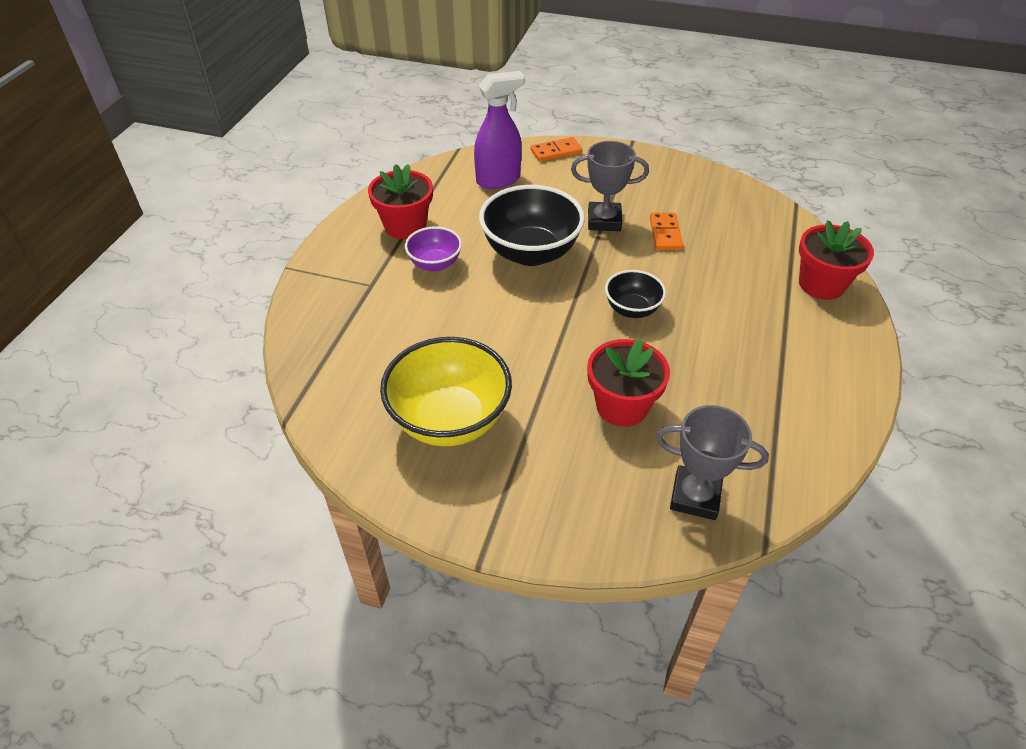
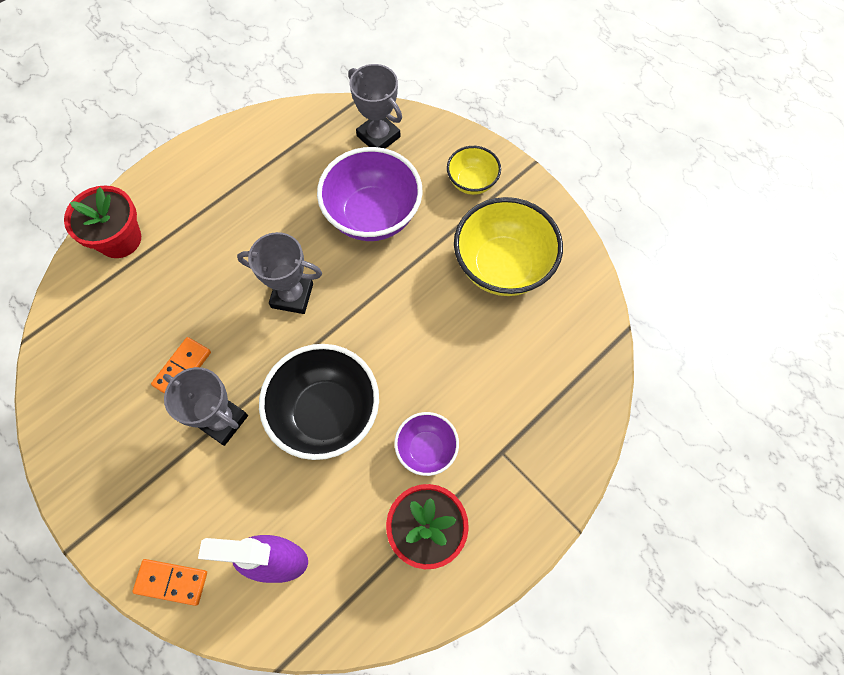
camera: 150 degrees left, 20 degrees up
(542, 495) = (472, 182): none -> yellow bowl
(622, 406) = (373, 216): red flower pot -> purple bowl
(632, 309) = (292, 295): black bowl -> grey trophy

